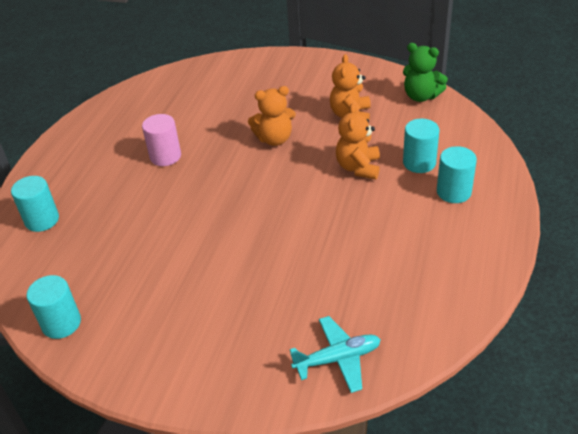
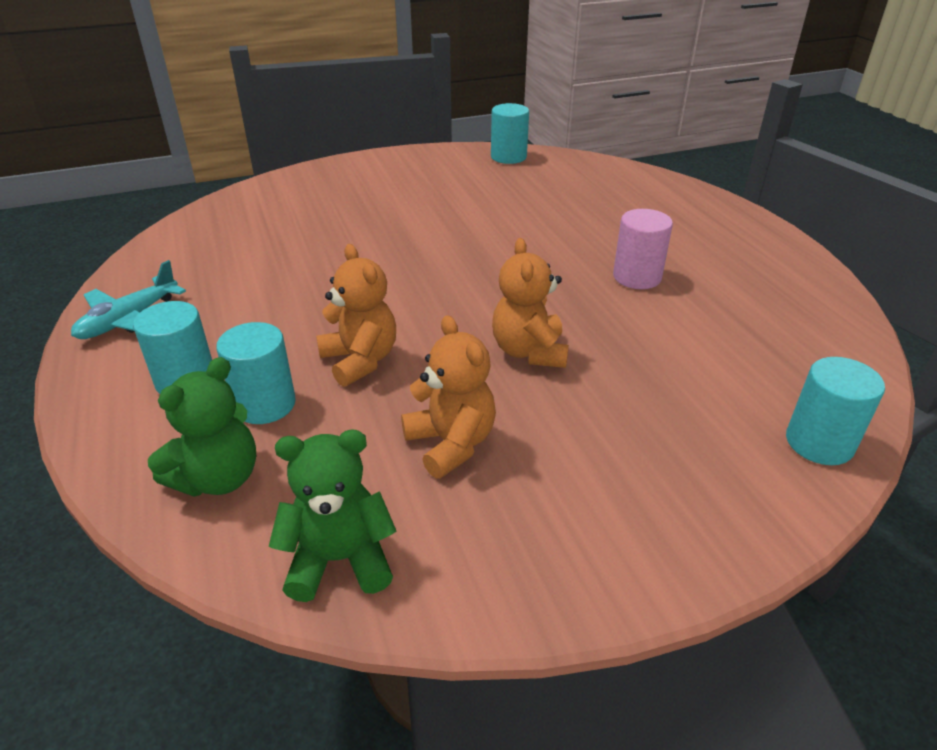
camera: 140 degrees right, 5 degrees down
(42, 220) = (649, 191): turquoise cylinder -> turquoise cylinder (819, 443)
(274, 139) = (529, 351): orange teddy bear -> orange teddy bear turned 45 degrees counterclockwise
(338, 359) = (251, 206): turquoise plane -> turquoise plane (129, 320)
(454, 138) = (218, 478): none -> green teddy bear

